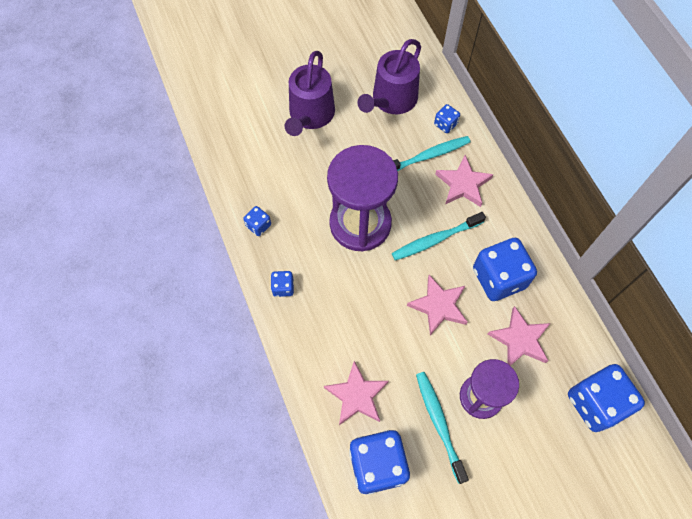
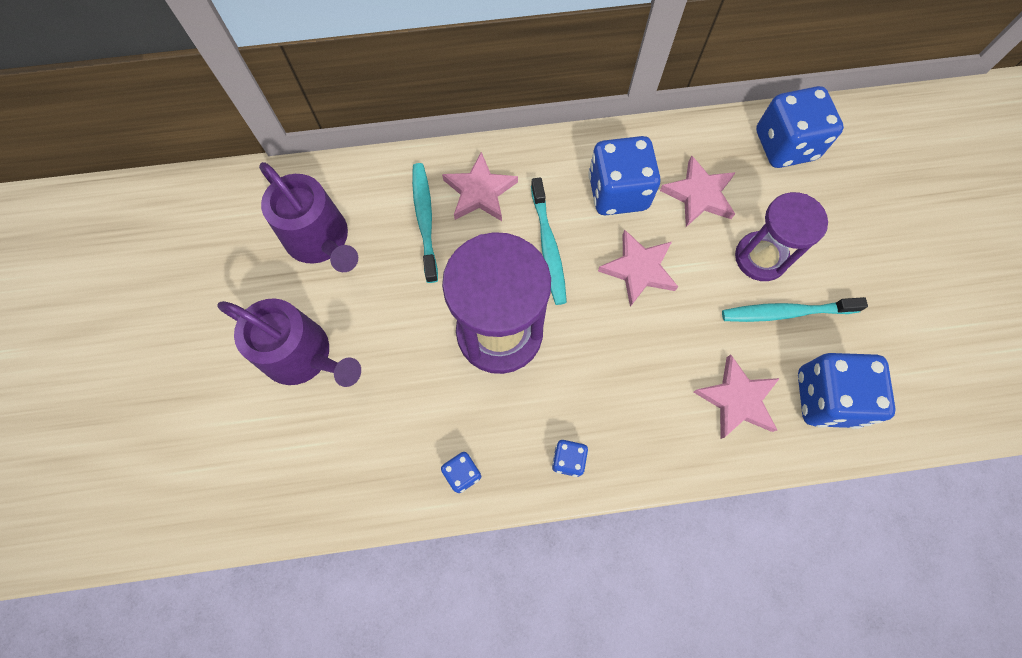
camera: 75 degrees left, 5 degrees up
(445, 124) = (384, 185): blue dice -> none

